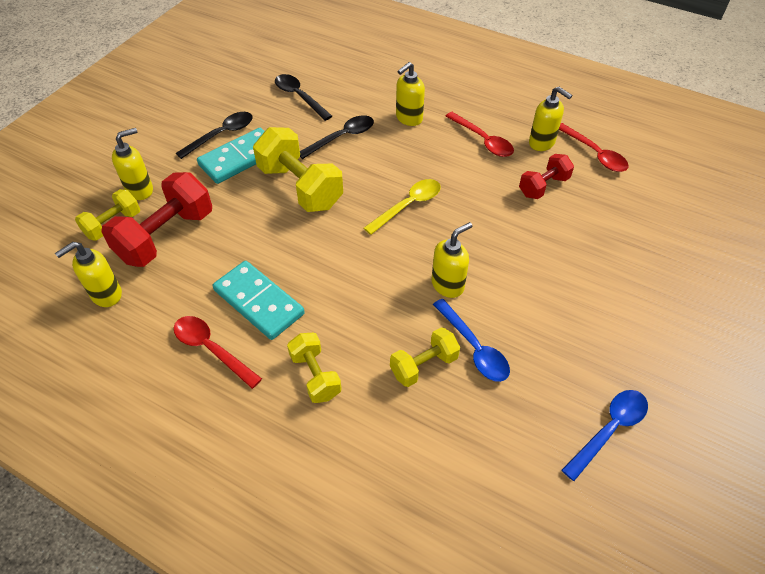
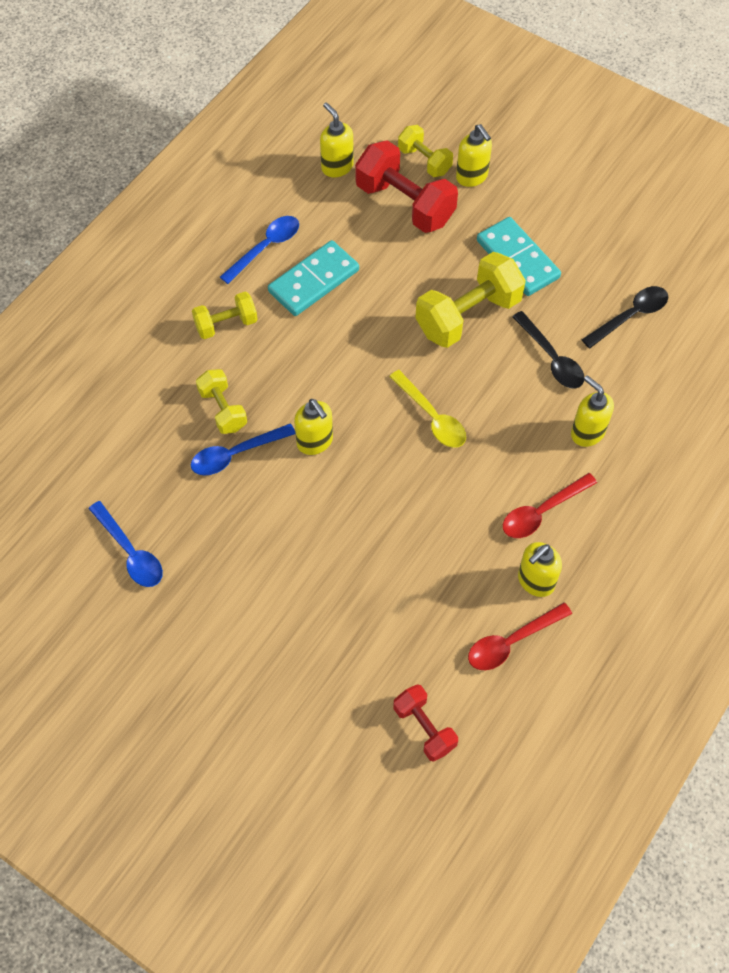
camera: 95 degrees right, 10 degrees up
(211, 349) = (266, 247): red spoon -> blue spoon
(221, 135) = (558, 241): black spoon -> none
(543, 186) = (454, 565): red dumbbell -> red dumbbell (424, 728)

